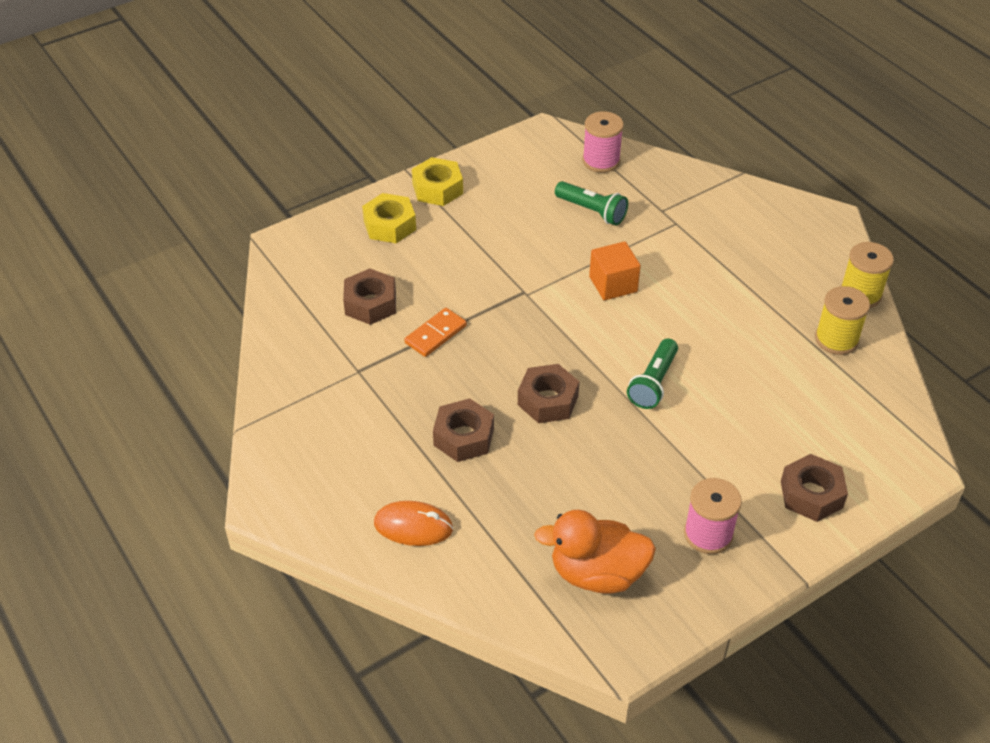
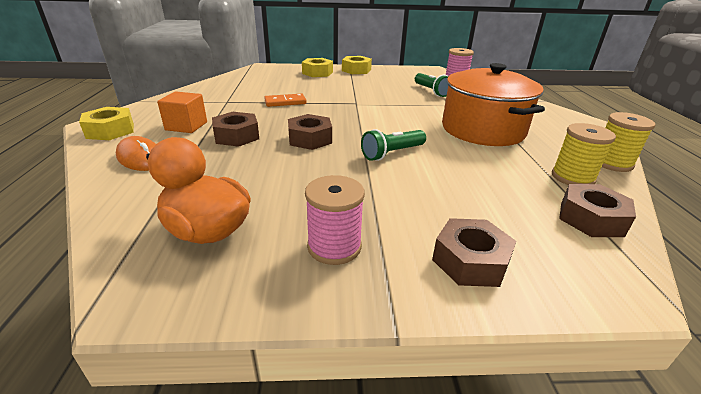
camera: 30 degrees right, 15 degrees down
(305, 504) = (110, 131): none -> yellow nut
(370, 303) = (270, 87): brown nut -> brown nut (591, 219)
(613, 284) = (414, 113): orange cube -> orange cube (186, 126)
(711, 286) = (483, 130): none -> orange pot

